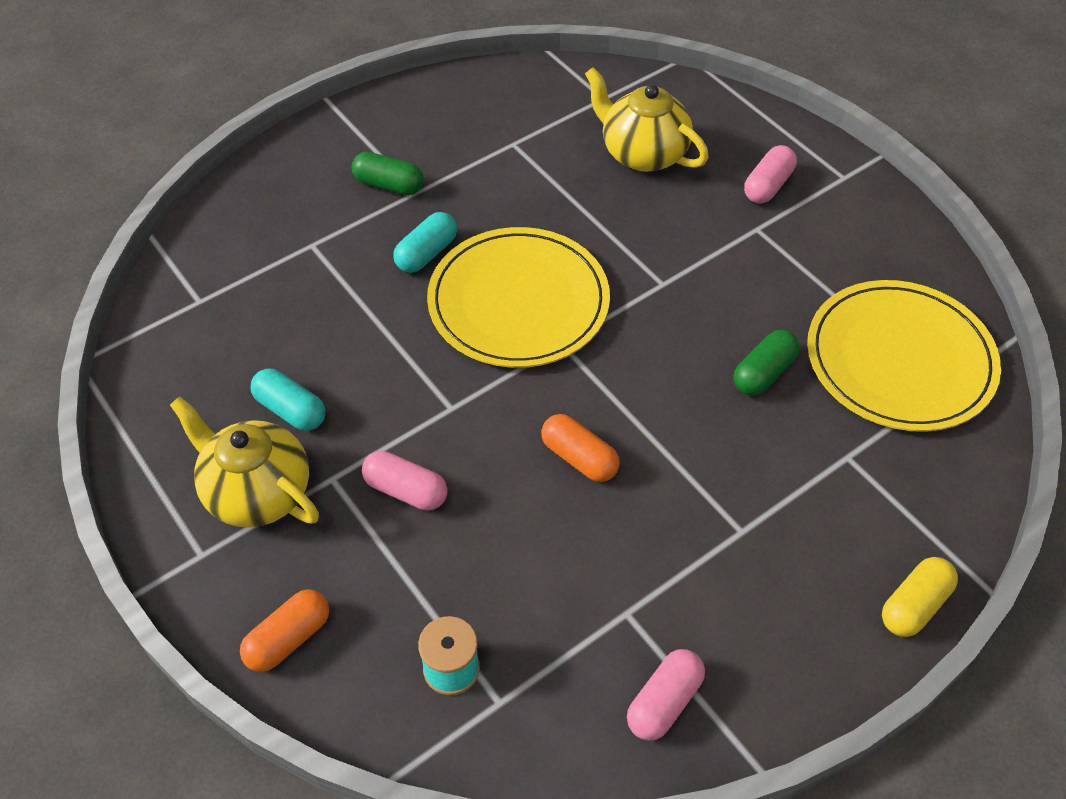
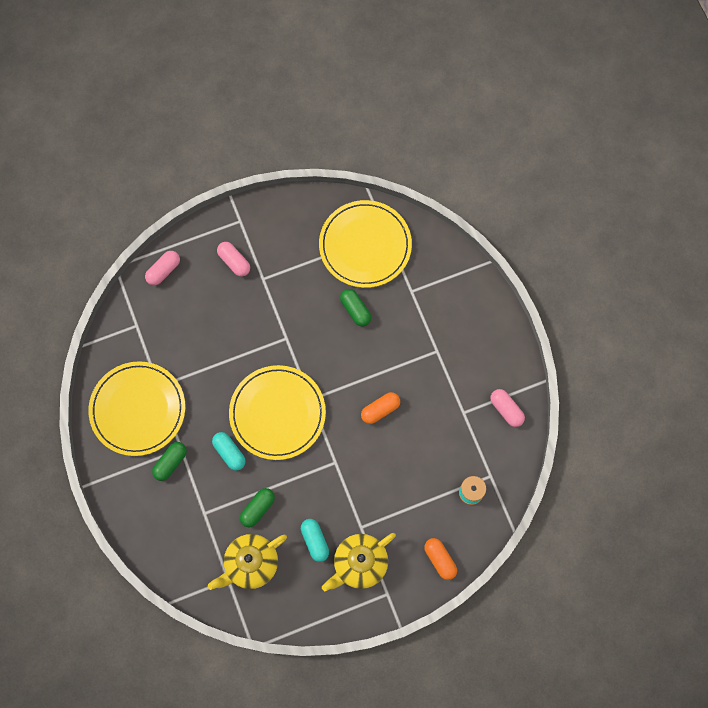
camera: 75 degrees left, 20 degrees up
(290, 410) = (315, 541): turquoise capsule -> turquoise capsule turned 75 degrees counterclockwise
(335, 313) = (257, 509): none -> green capsule
(406, 490) = (377, 494): pink capsule -> pink capsule (163, 271)
(466, 129) = (138, 409): none -> yellow plate
(642, 153) = (189, 318): yellow teapot -> yellow teapot (250, 564)
(914, 605) = (489, 294): yellow capsule -> none

